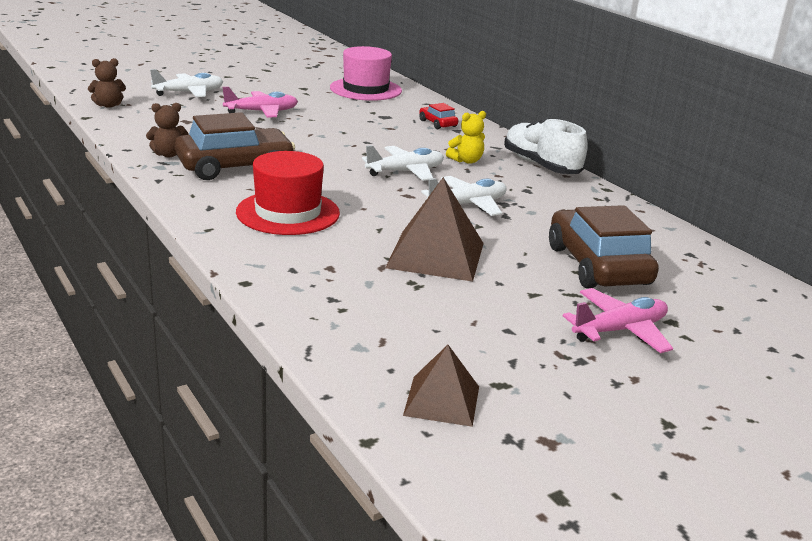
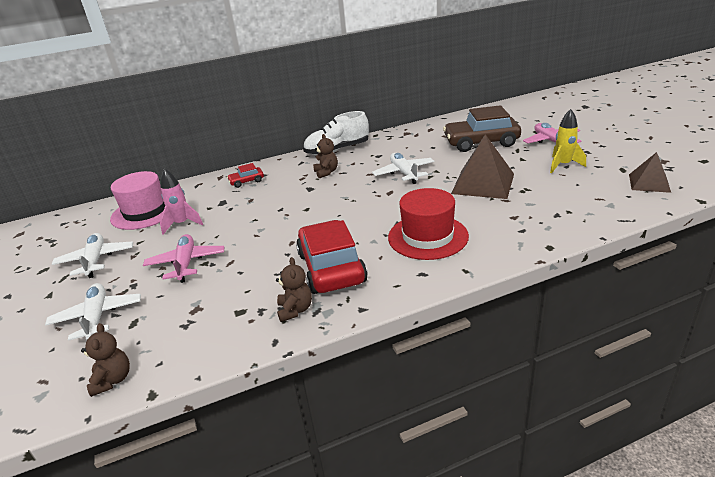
camera: 75 degrees left, 5 degrees up
(235, 167) = (331, 268): brown car -> red car
(338, 105) = (182, 224): none -> pink rocket
(405, 172) = (346, 193): white plane -> white plane (96, 260)
(466, 161) = (326, 172): yellow teddy bear -> brown teddy bear
(510, 327) = (563, 165): none -> yellow rocket

